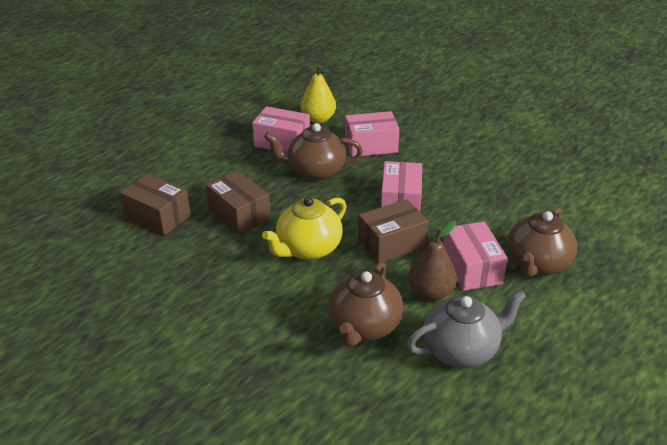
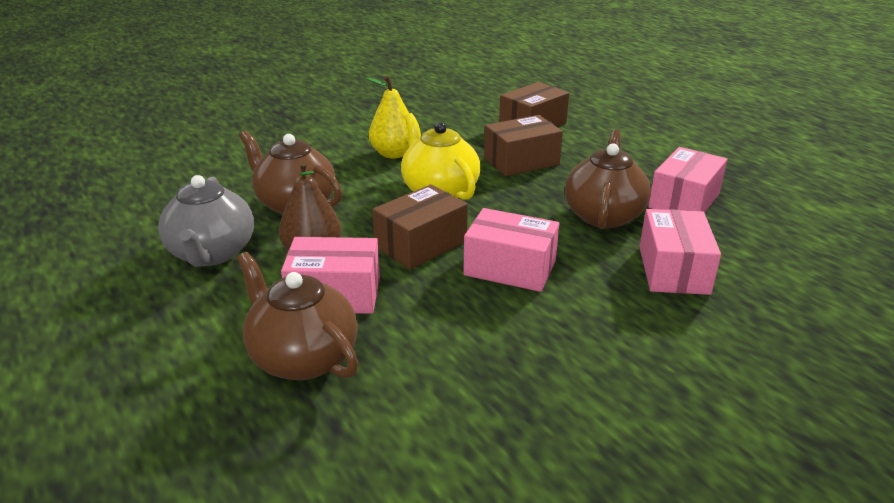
camera: 105 degrees right, 5 degrees down
(318, 119) = (757, 236): yellow pear -> yellow pear (393, 154)
(391, 243) = (421, 244): brown box -> brown box turned 60 degrees clockwise

